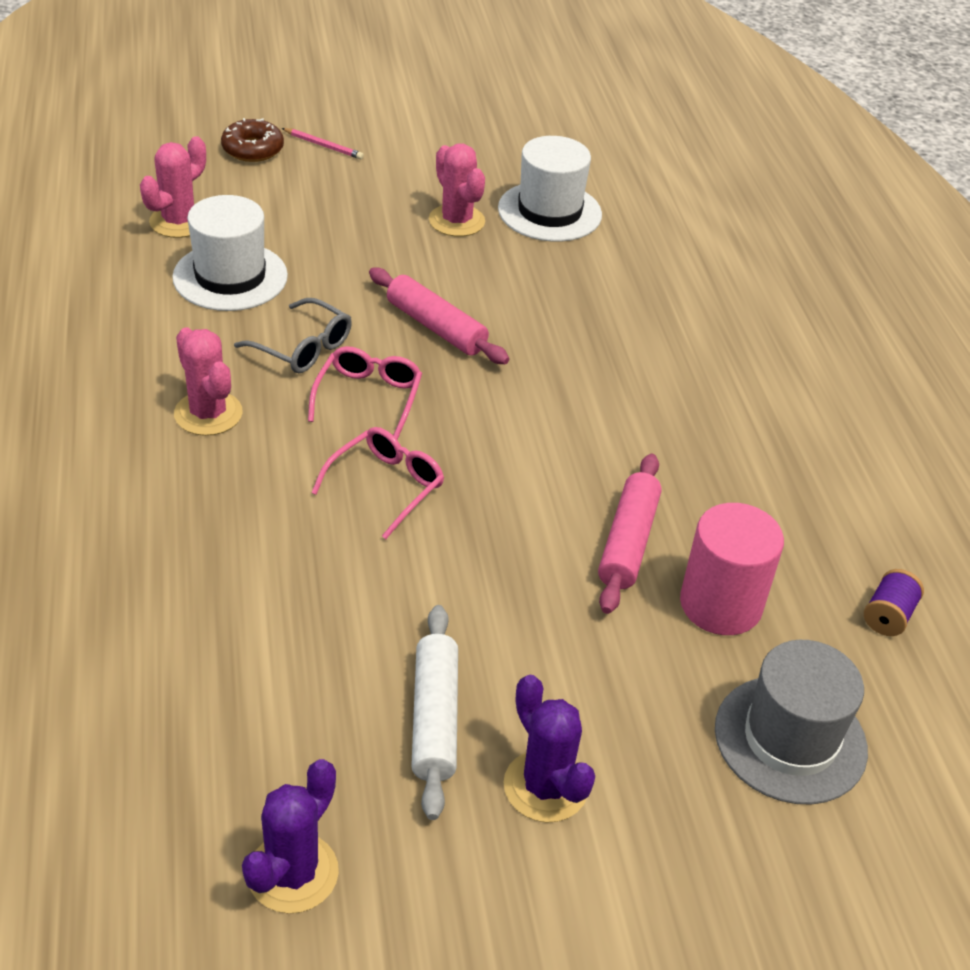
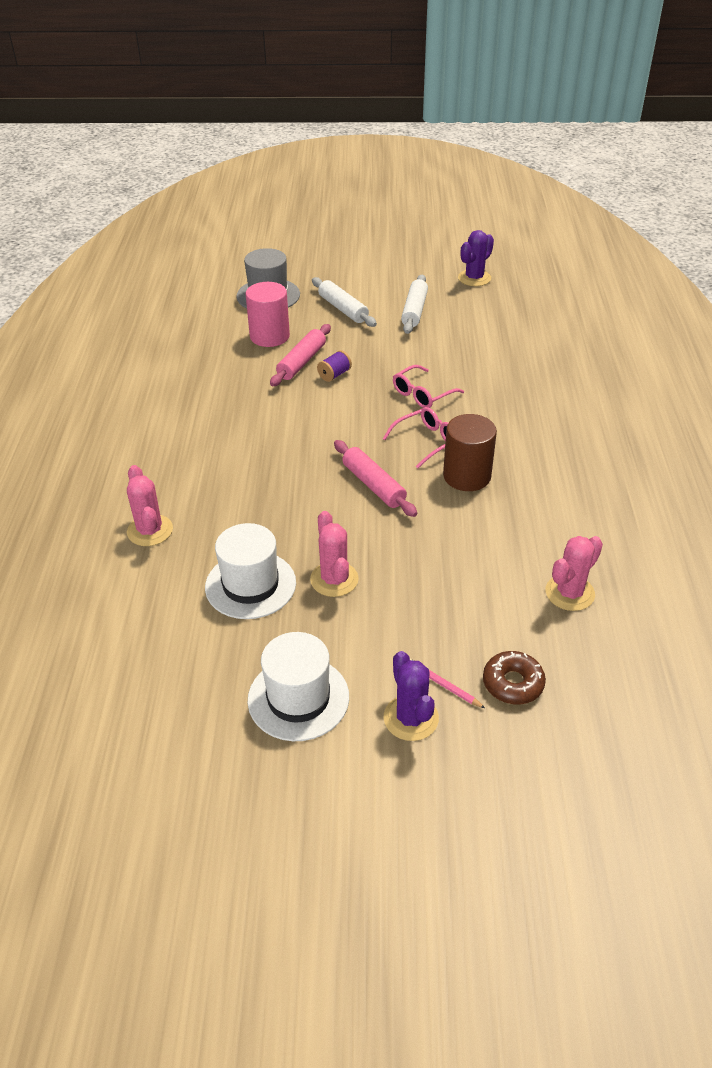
camera: 165 degrees left, 0 degrees up
(208, 413) = (525, 438): pink cactus -> pink cactus (150, 531)
(230, 277) = (521, 536): white hat -> white hat (298, 698)
(303, 348) = (467, 476): grey glasses -> brown cylinder
(368, 397) = (426, 441): pink glasses -> pink glasses turned 150 degrees counterclockwise
(545, 786) = (374, 290): purple cactus -> purple cactus (411, 718)
(599, 707) = (343, 309): none -> white rolling pin
(888, 616) = (193, 327): purple spool -> purple spool (334, 375)

